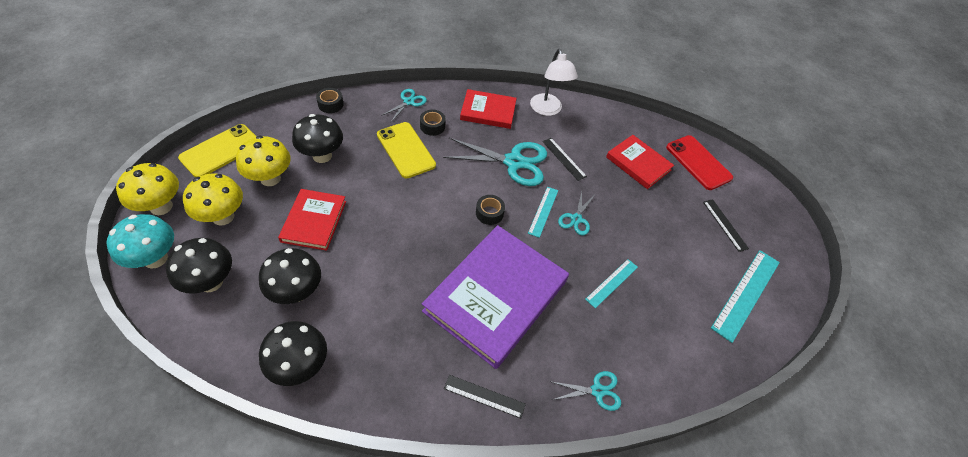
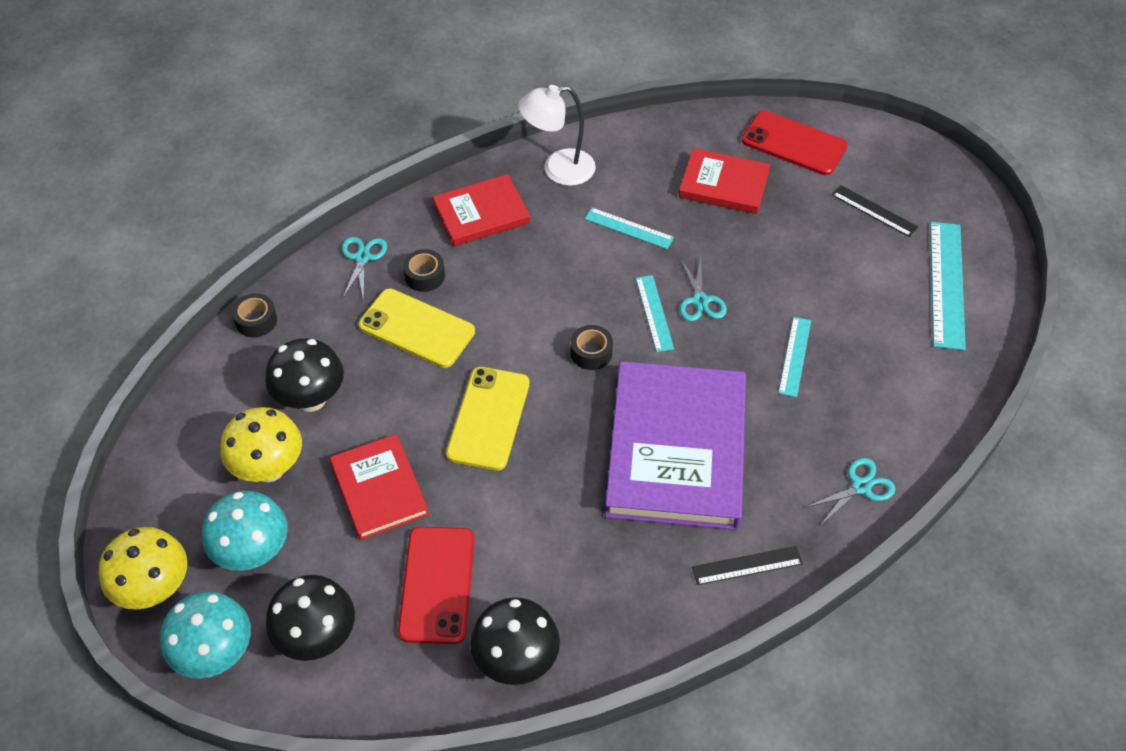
camera: 25 degrees left, 0 degrees up
(221, 151) = (163, 471): yellow phone -> yellow phone (489, 418)
(223, 217) = (253, 553): yellow mushroom -> turquoise mushroom
(297, 292) = (437, 585): black mushroom -> red phone
(514, 162) = (570, 268): turquoise scissors -> none
(547, 110) = (558, 169): white lamp -> white lamp turned 120 degrees clockwise
(564, 159) = (629, 228): black ruler -> turquoise ruler

